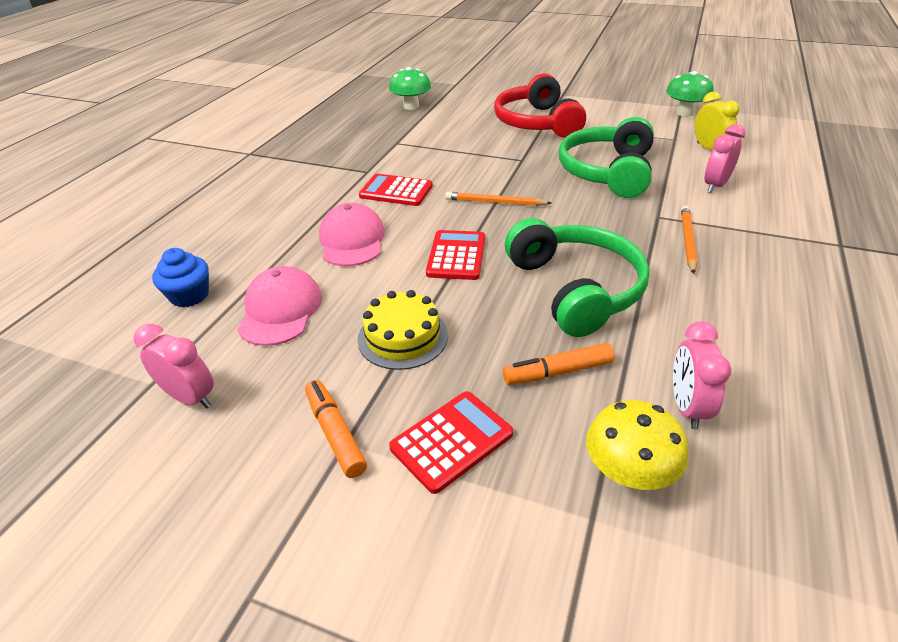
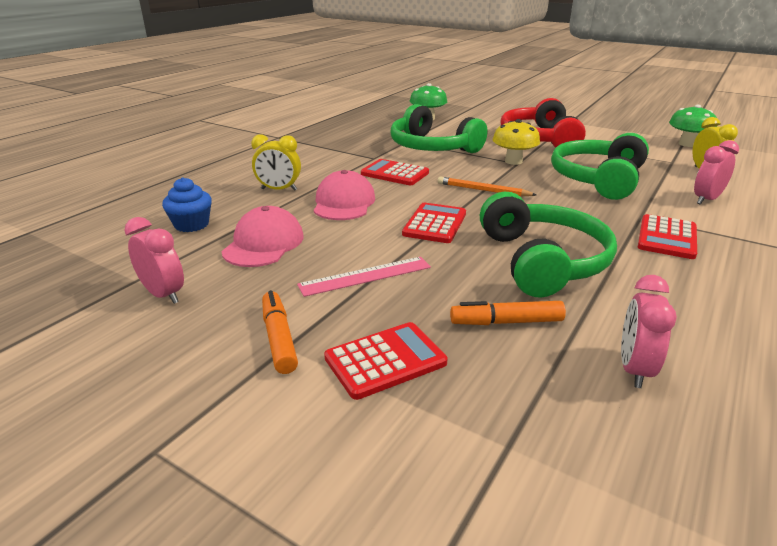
camera: 10 degrees right, 10 degrees down
(274, 231) = (279, 189): none -> yellow clock
(403, 337) = (365, 276): yellow cake -> pink ruler
(426, 148) = (432, 147): none -> green headphones
(628, 473) = (557, 414): yellow mushroom -> yellow mushroom (513, 161)
(687, 240) = (667, 237): orange pencil -> red calculator

